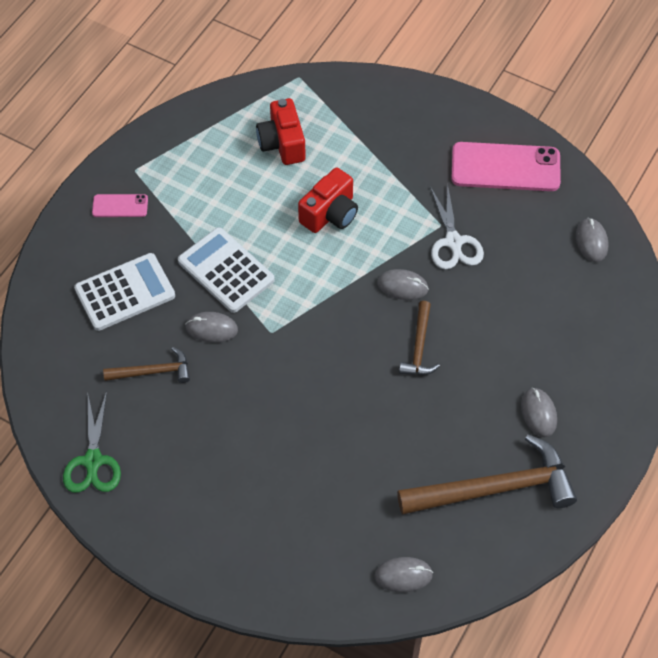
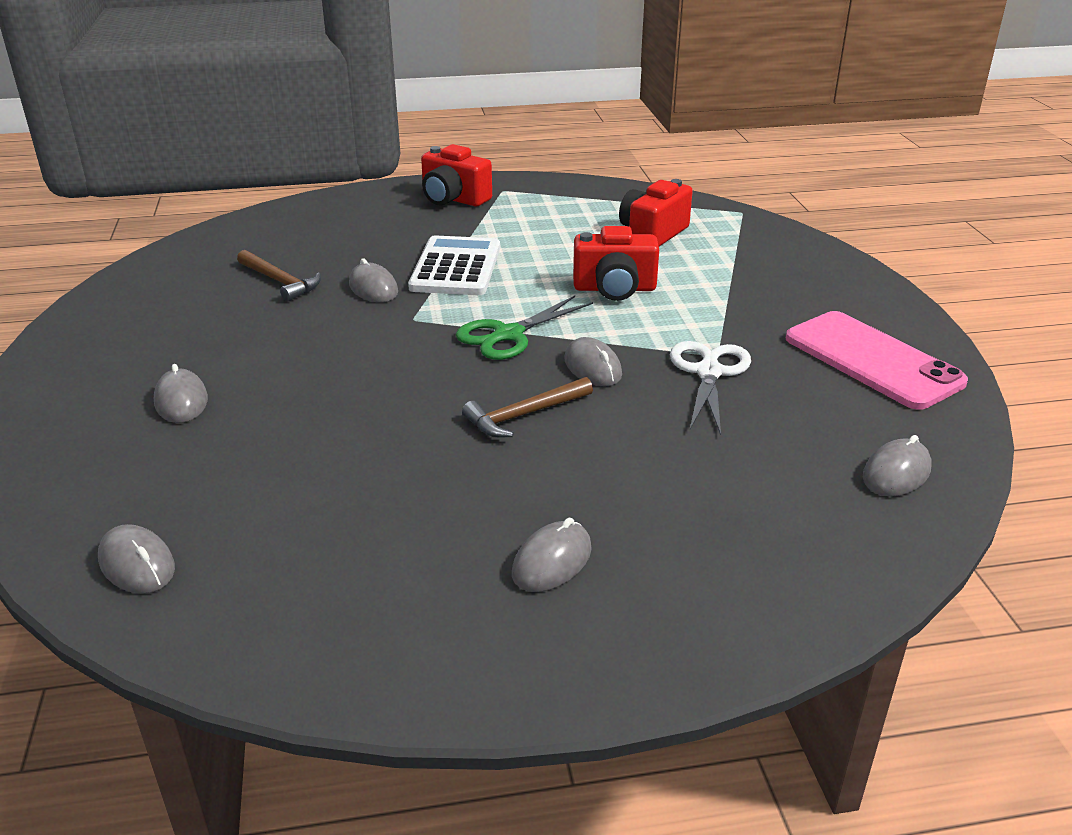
camera: 50 degrees right, 25 degrees down
(93, 461) = (132, 296): green scissors -> green scissors (508, 335)
(120, 206) = (453, 199): pink phone -> red camera
(125, 292) = (359, 235): white calculator -> none
(262, 493) = (181, 401): none -> grey mouse
(453, 242) = (709, 372): white scissors -> white scissors turned 150 degrees clockwise
(496, 488) = (373, 582): brown hammer -> none

